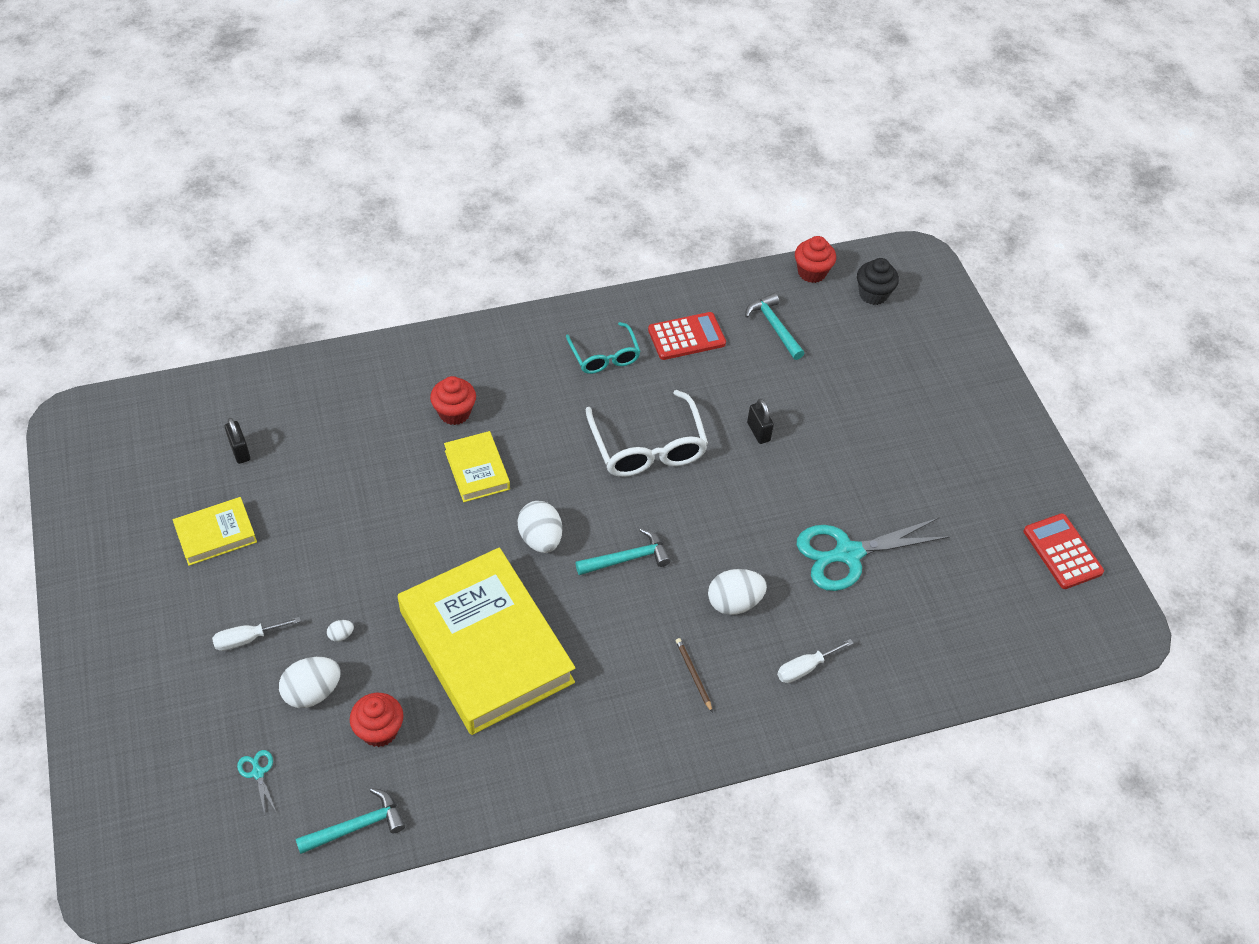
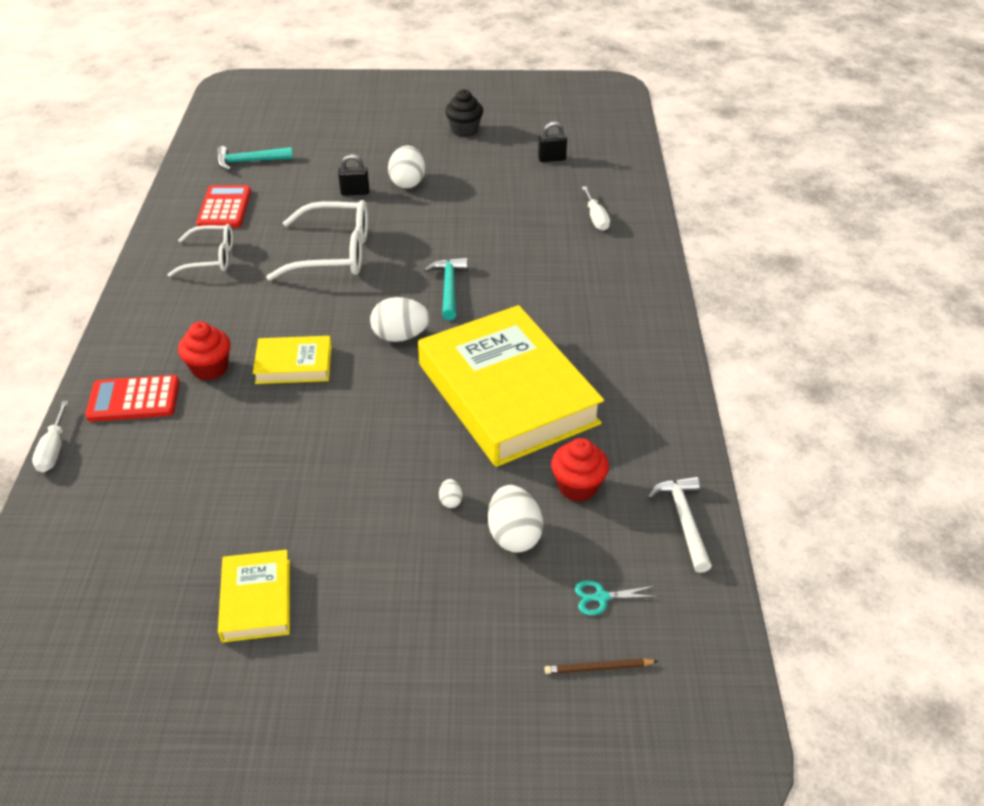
camera: 70 degrees left, 10 degrees down
(240, 451) = (142, 560): black padlock -> black padlock (551, 159)
(247, 639) = (422, 586): white screwdriver -> white screwdriver (53, 450)
(357, 826) = (683, 520): turquoise hammer -> white hammer
(486, 646) = (507, 393): yellow book -> yellow book turned 75 degrees clockwise
(604, 356) = (211, 258): turquoise glasses -> white glasses
(693, 675) = (582, 275): brown pencil -> brown pencil (598, 668)
(734, 602) = (520, 239): white egg -> white egg (407, 182)
(812, 272) = (206, 132): red cupcake -> none
(847, 554) = (499, 177): turquoise scissors -> none
(873, 294) = (253, 110): black cupcake -> black cupcake (464, 130)
(1062, 552) = (539, 91): red calculator -> red calculator (134, 399)

